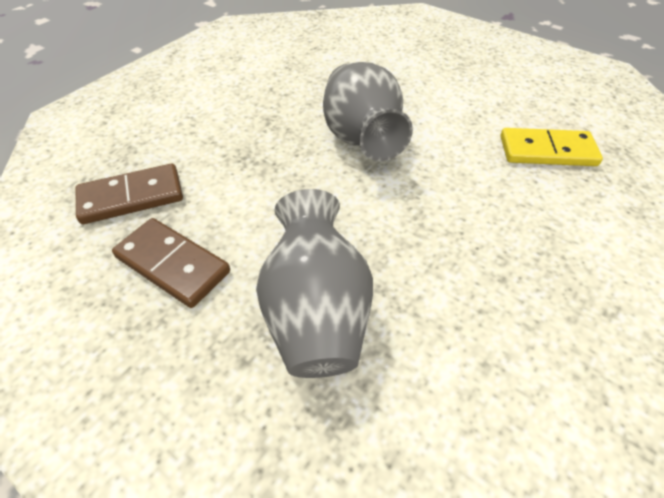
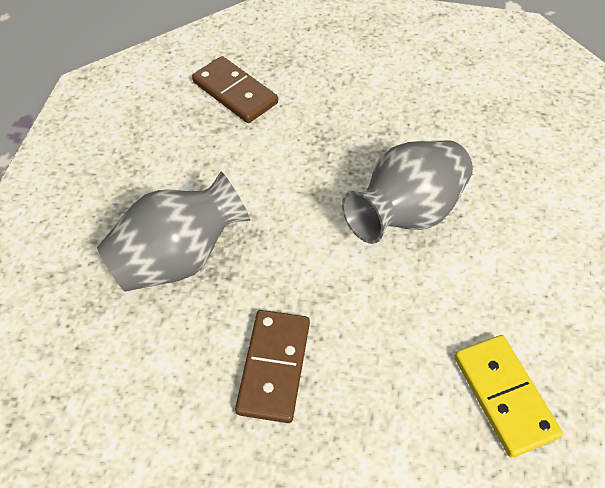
camera: 65 degrees right, 5 degrees up
(173, 264) = (183, 151): brown domino -> brown domino (274, 367)

